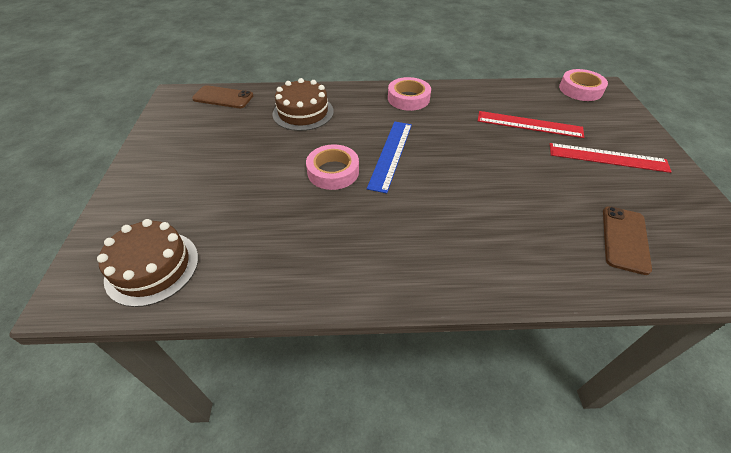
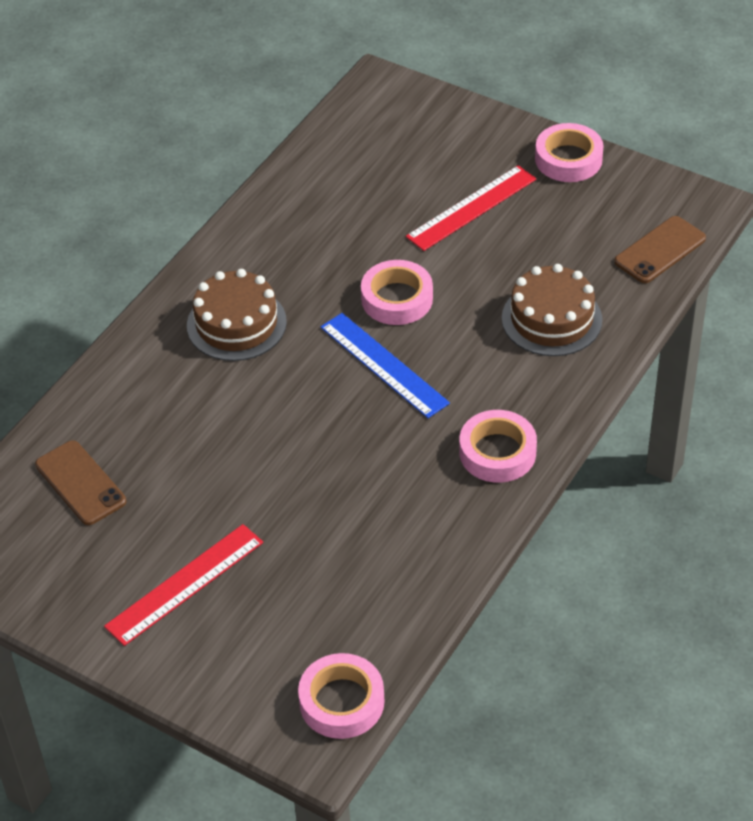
camera: 125 degrees right, 0 degrees up
(150, 152) = (568, 159): none -> pink tape
(152, 267) = (368, 133): brown cake -> brown cake (236, 324)
(529, 124) = (319, 553): red ruler -> red ruler (471, 208)

